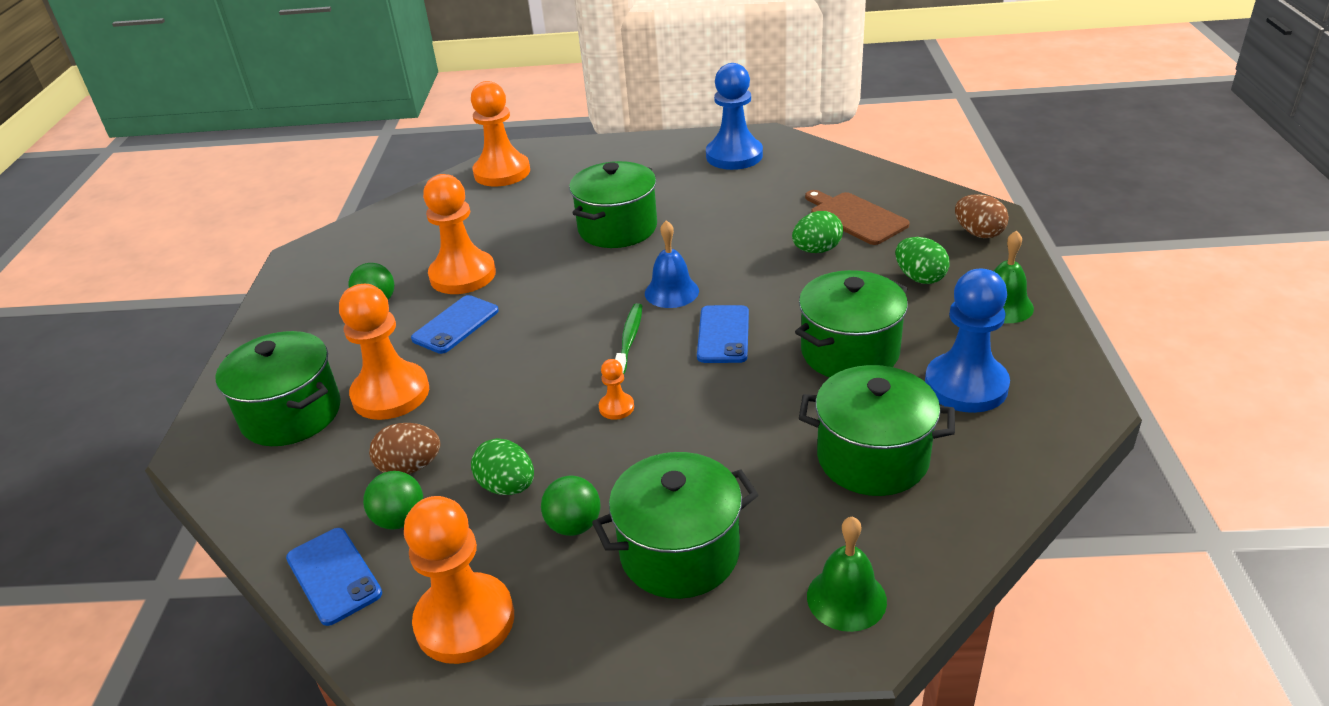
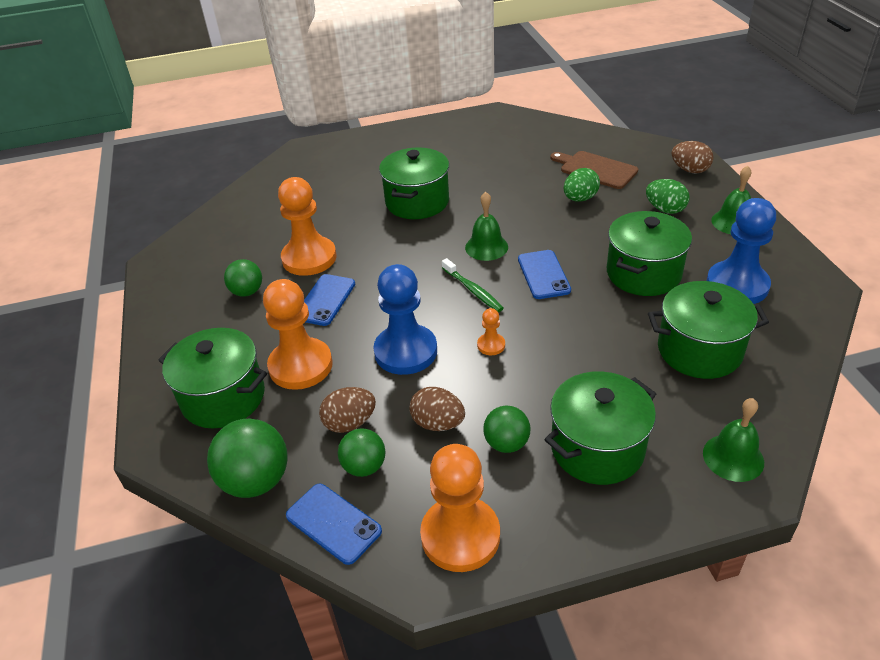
camera: 15 degrees left, 5 degrees up
(277, 512) = (256, 481): none -> green ball
(502, 172) = (297, 168): orange pawn -> none
(507, 486) = (438, 423): green egg -> brown egg
(629, 340) = (473, 290): green toothbrush -> green toothbrush turned 150 degrees clockwise
(671, 292) = (486, 247): blue bell -> green bell
(734, 156) = (479, 132): blue pawn -> blue pawn (405, 351)

